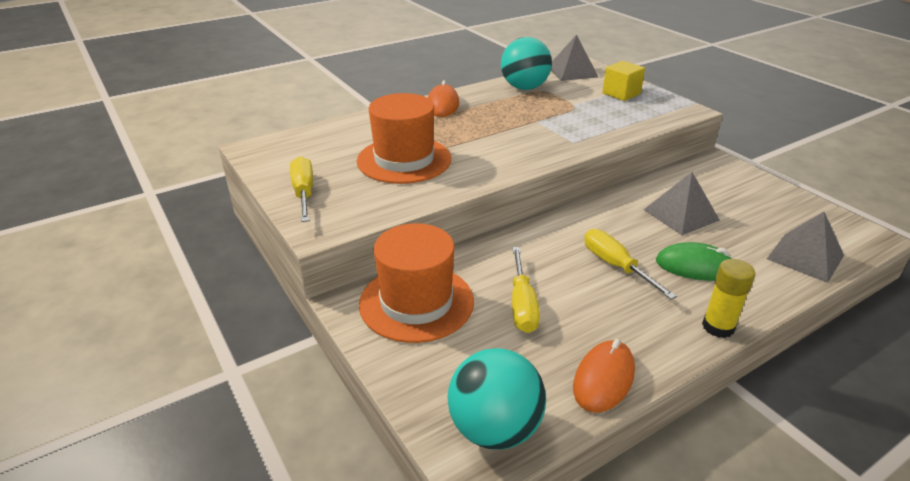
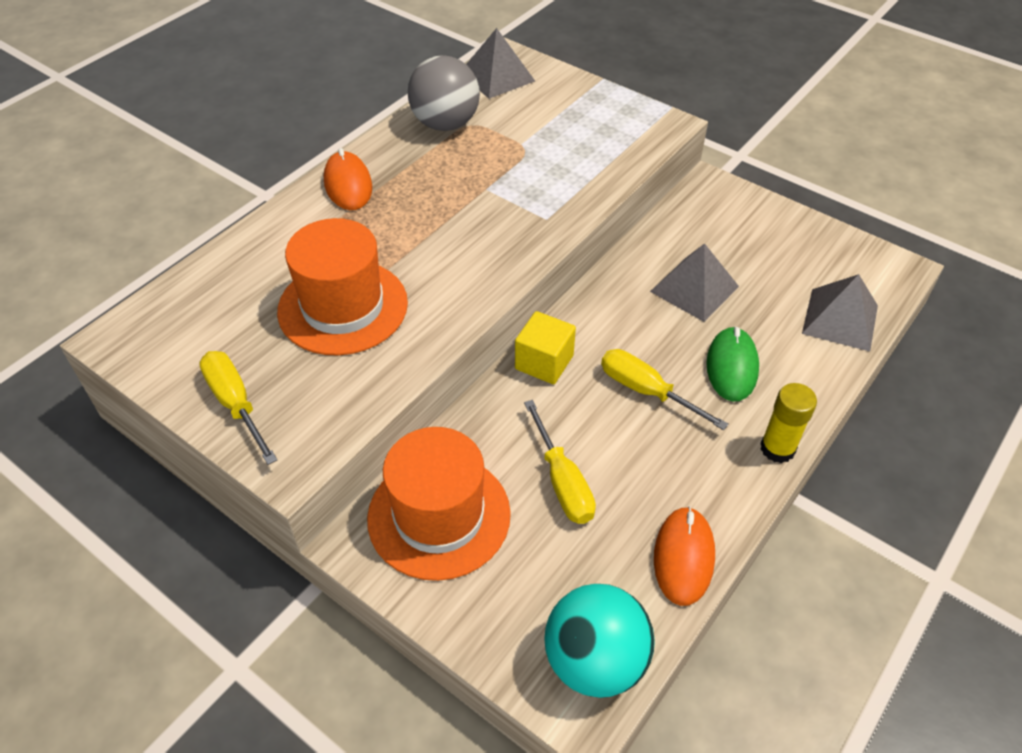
camera: 20 degrees left, 15 degrees up
(524, 88) = (445, 124): turquoise ball -> grey ball
(621, 94) = (575, 109): yellow cube -> yellow cube (544, 362)
(695, 266) = (732, 367): green mouse -> green mouse turned 75 degrees counterclockwise

